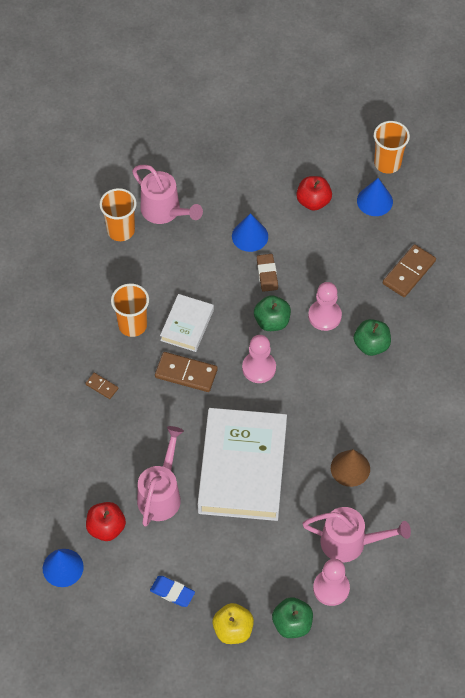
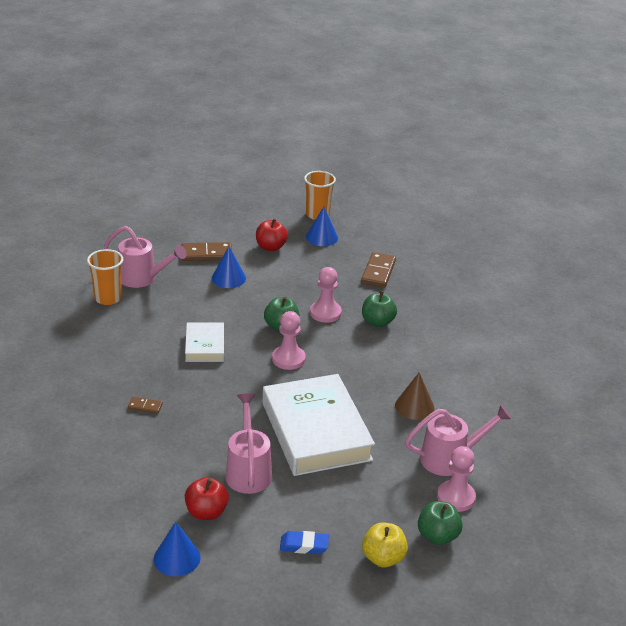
camera: 25 degrees left, 25 degrees down
(132, 325) = (152, 357): orange cup -> none
(186, 373) = (222, 378): brown domino -> brown domino (206, 254)
(267, 274) = (258, 298): brown eraser -> none

